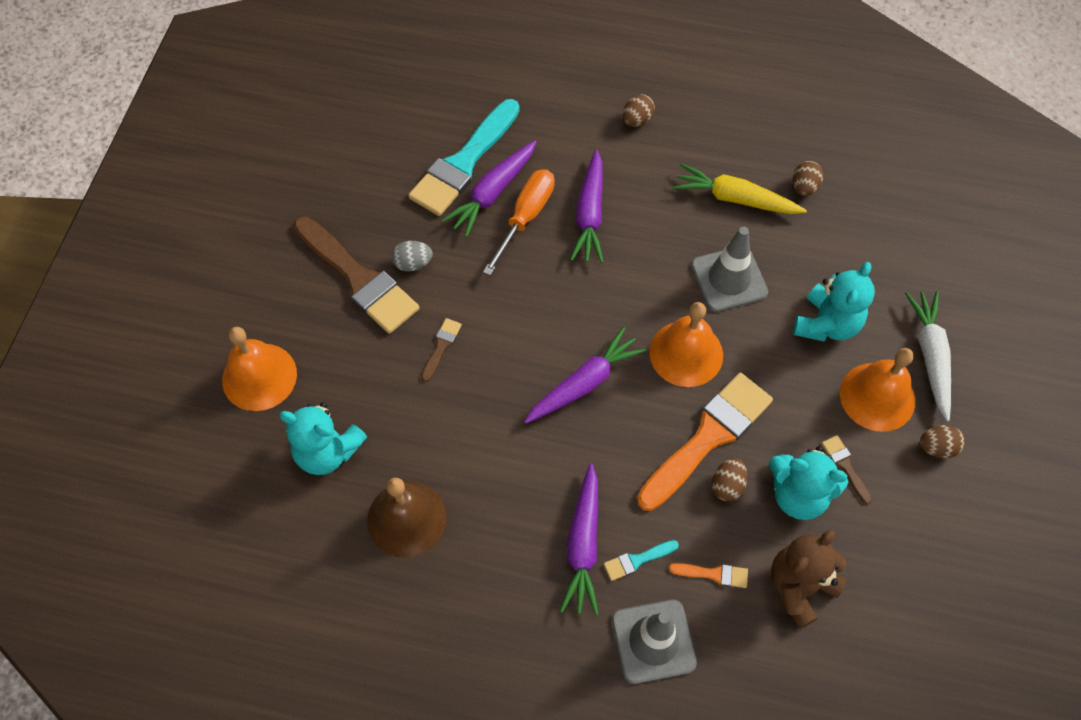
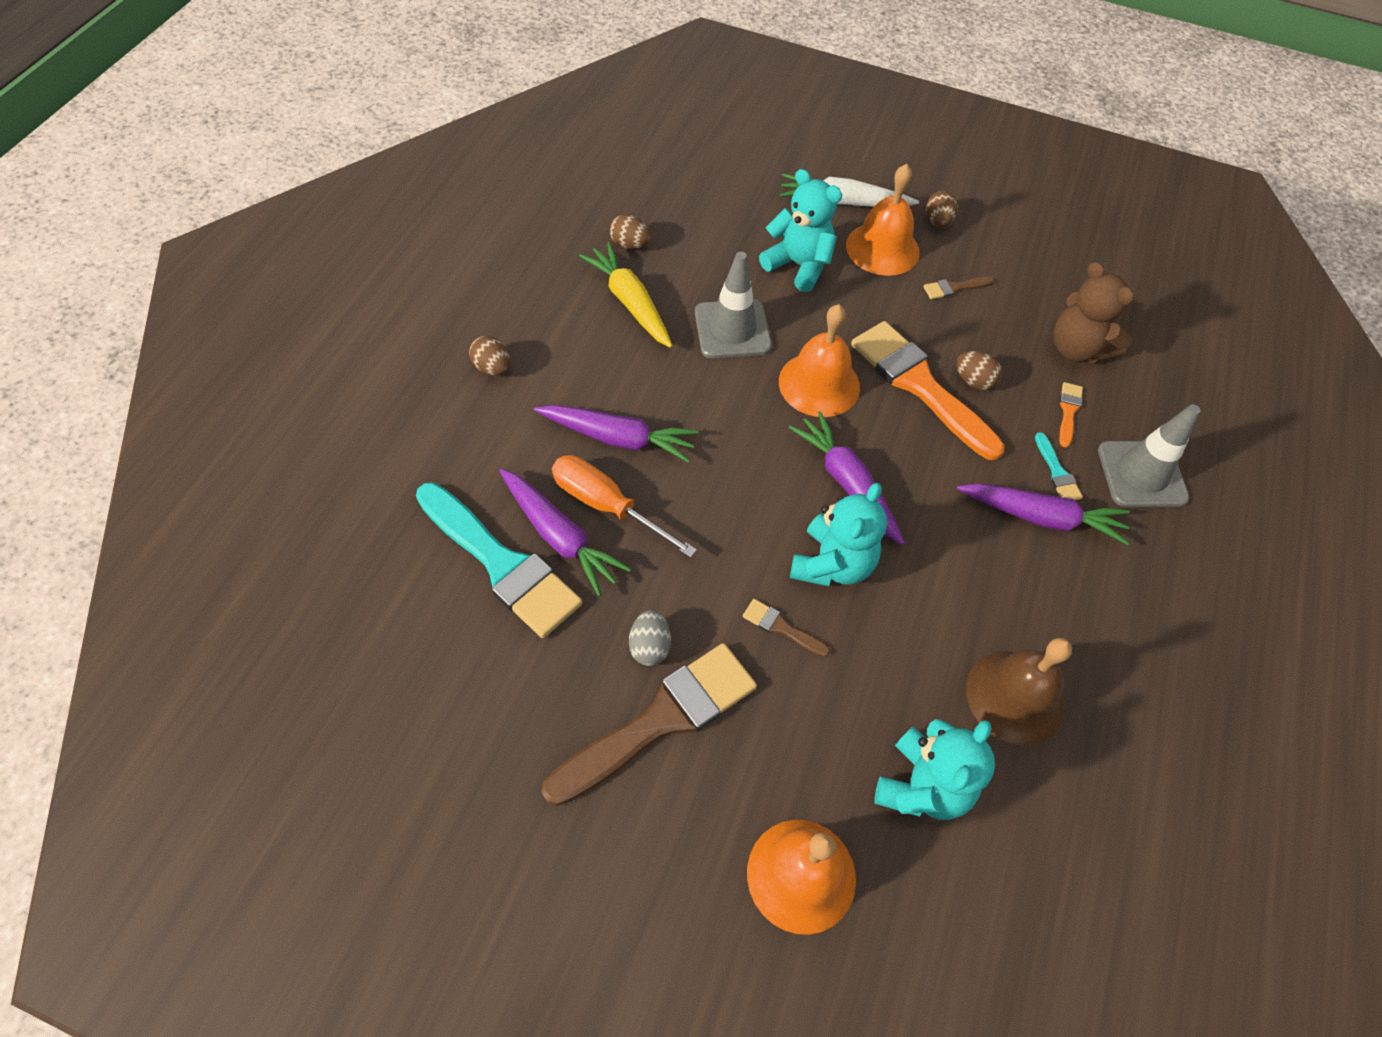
camera: 85 degrees left, 5 degrees down
(735, 198) = (630, 302): yellow carrot -> yellow carrot turned 120 degrees clockwise
(798, 494) = (983, 328): turquoise teddy bear -> turquoise teddy bear (832, 564)

